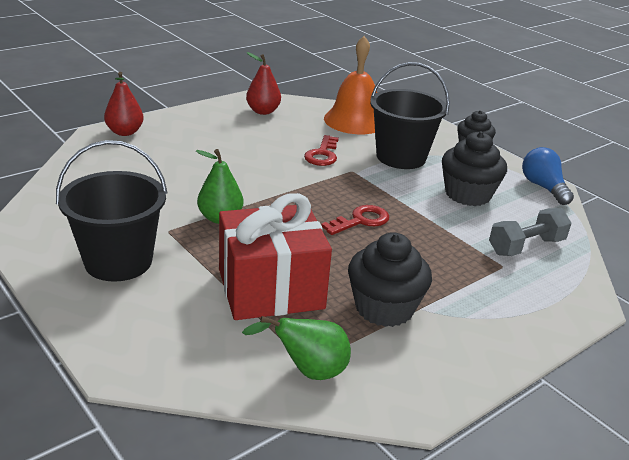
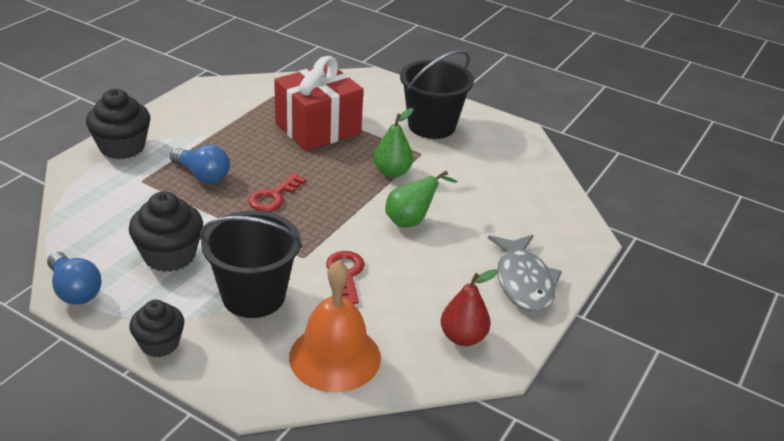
camera: 160 degrees right, 5 degrees up
(125, 132) = (570, 249): red pear -> none
(188, 124) = (523, 282): none -> grey fish
(308, 371) = (271, 92): green pear -> green pear (411, 221)
(384, 308) = (235, 132): black cupcake -> black cupcake (122, 147)
(433, 258) = (202, 175): none -> blue light bulb
(526, 246) = (115, 204): grey dumbbell -> none

